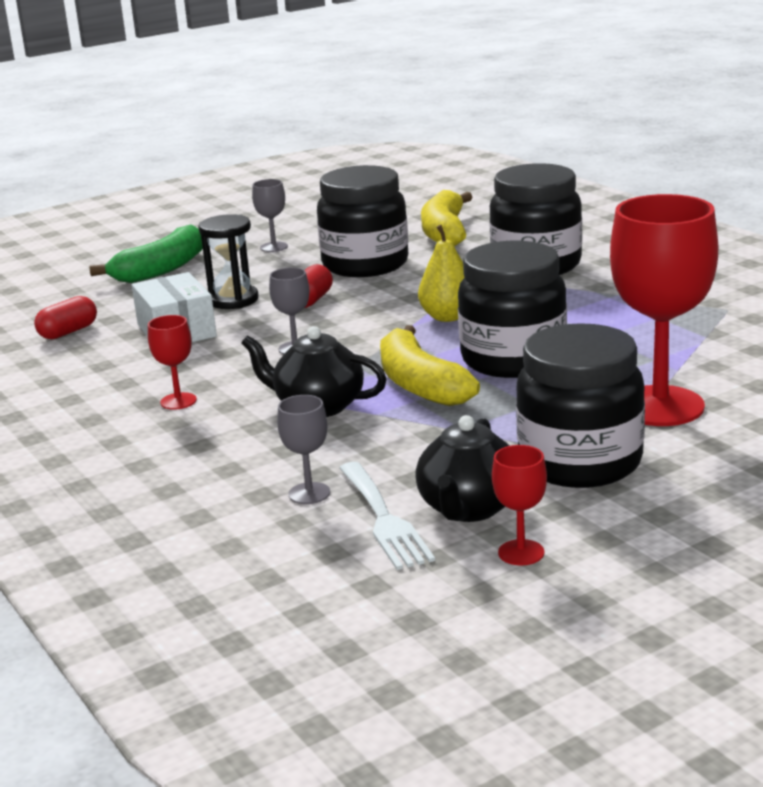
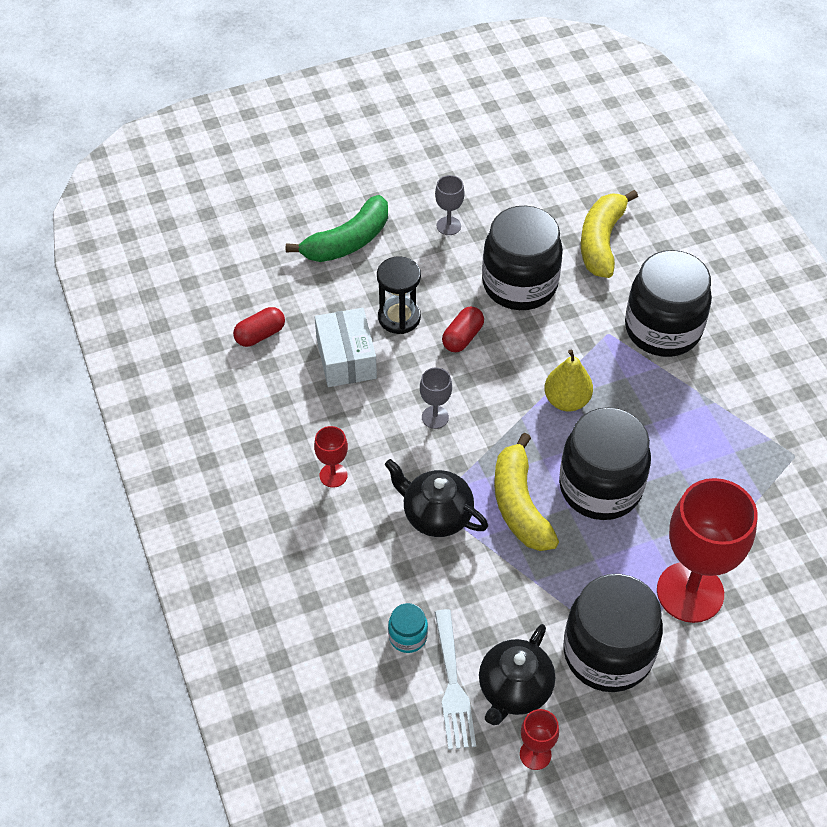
camera: 10 degrees right, 30 degrees up
(309, 493) = (408, 636): grey goblet -> turquoise jar

